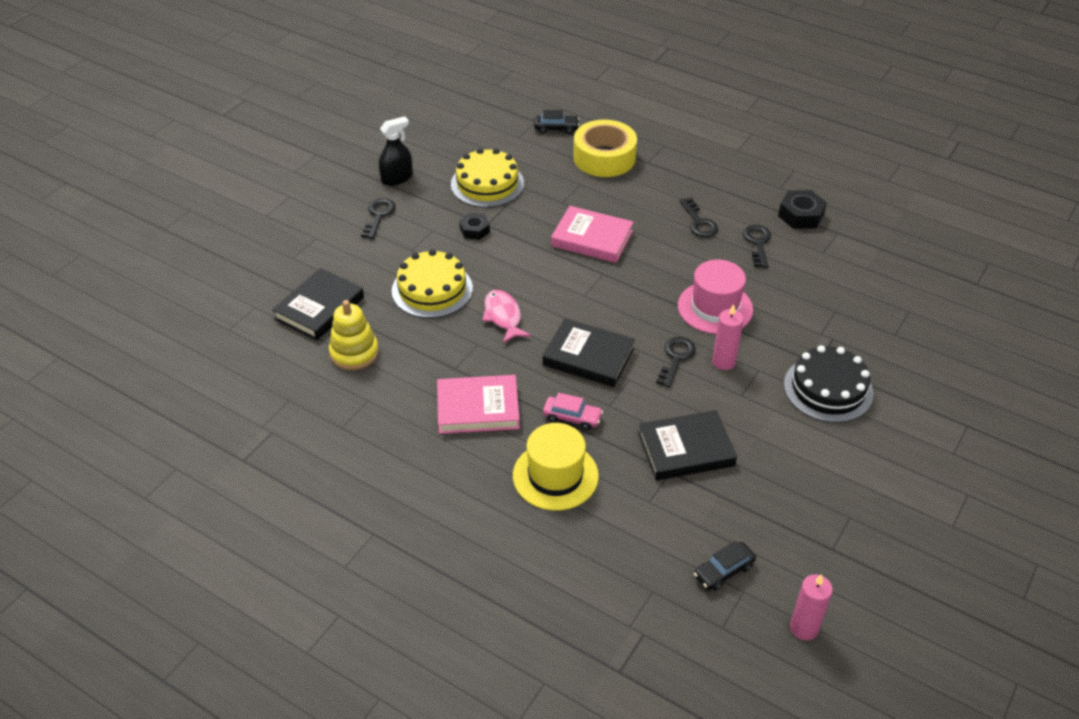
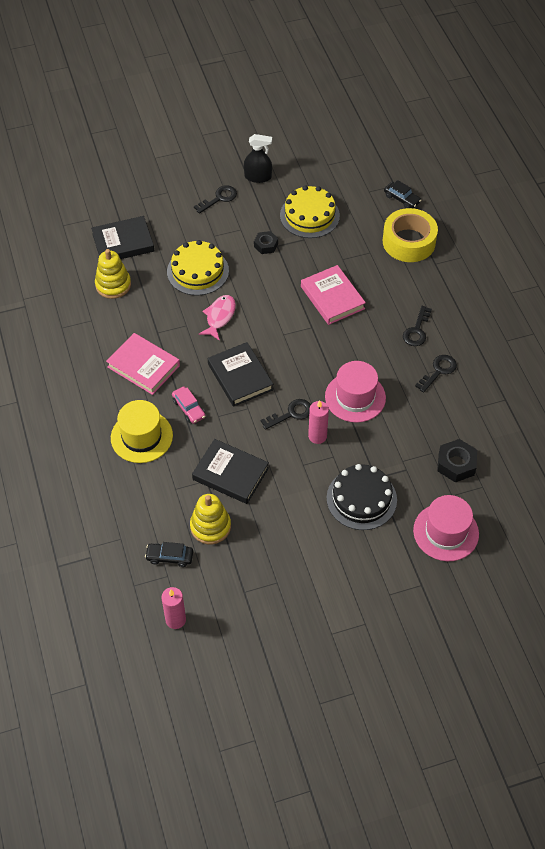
camera: 40 degrees right, 10 degrees up
(727, 512) = (210, 526): none -> yellow stacking toy
(801, 215) = (494, 370): black nut -> black nut (456, 464)
(929, 367) = (446, 532): none -> pink hat

